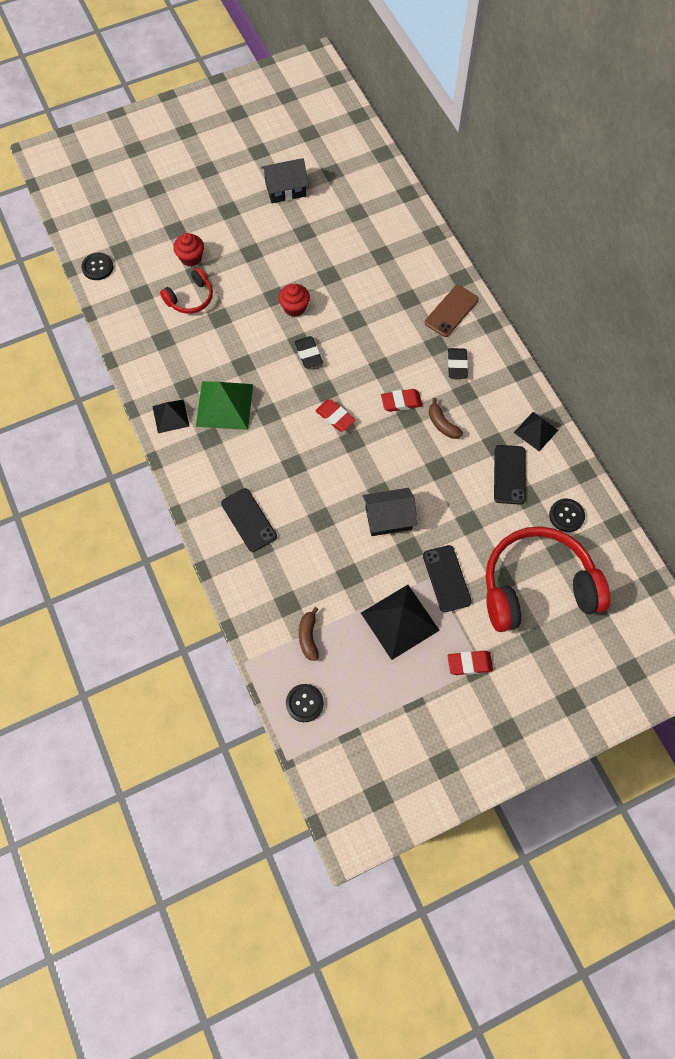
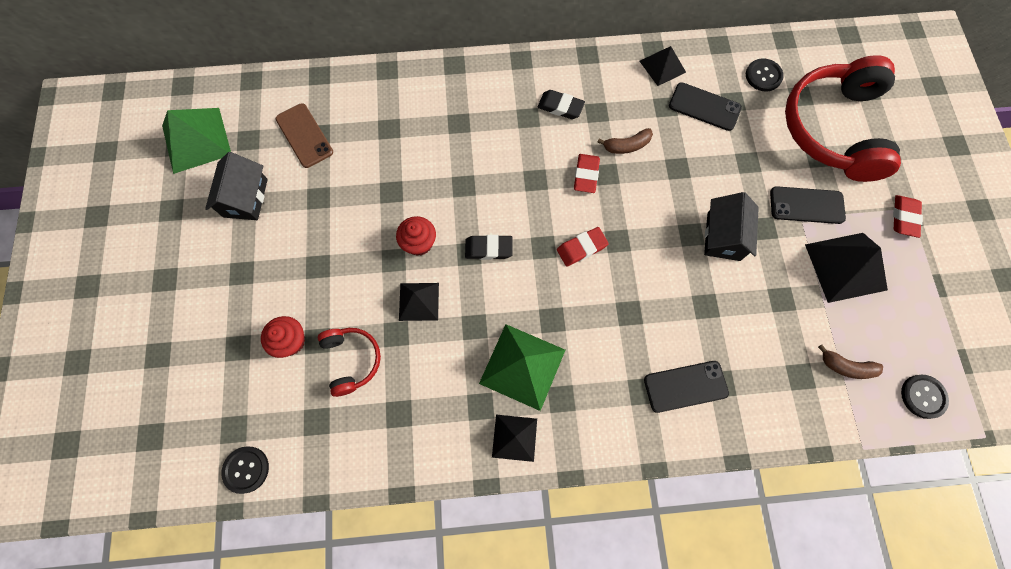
camera: 70 degrees left, 5 degrees up
(249, 323) = (419, 301): none -> black pyramid
(318, 142) = (196, 140): none -> green pyramid
(451, 311) = (492, 88): brown phone -> brown phone (304, 135)

